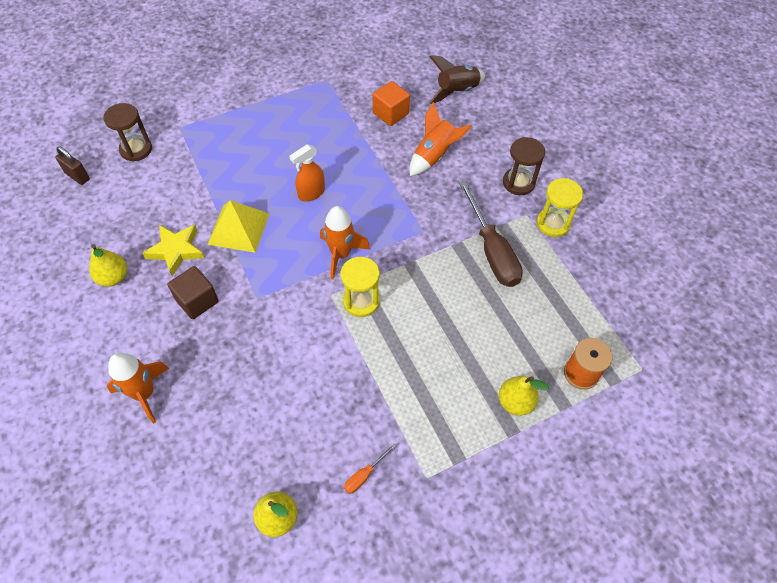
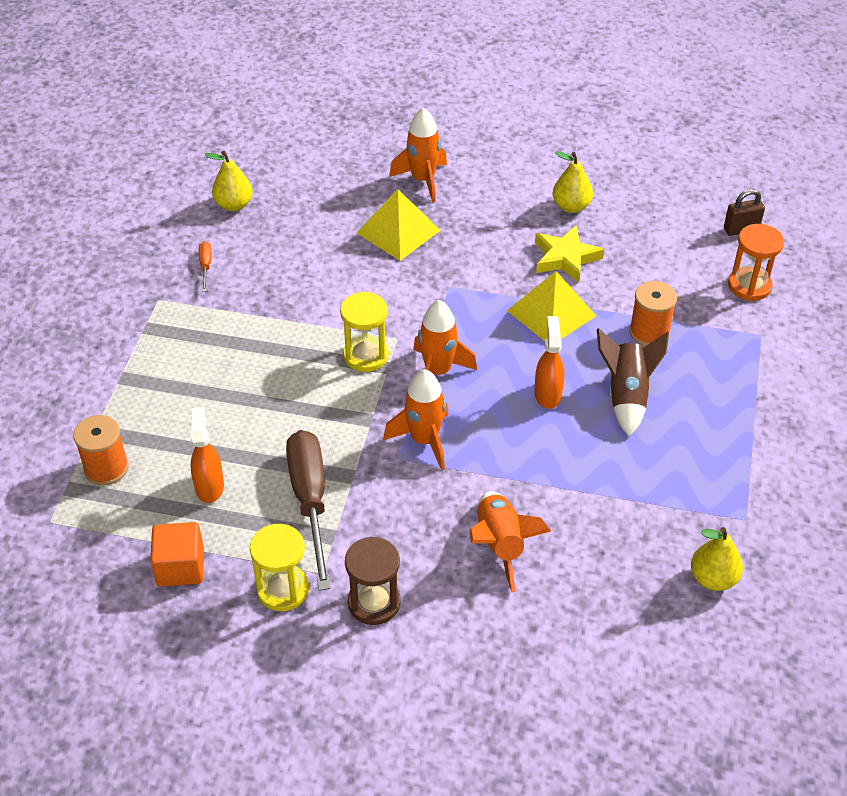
camera: 130 degrees right, 10 degrees down
(136, 149) = (749, 286): brown hourglass -> orange hourglass
(197, 301) = (487, 247): brown cube -> none
(218, 174) = (649, 332): none -> orange spool
(221, 368) = (398, 231): none -> yellow pyramid
(390, 113) = (617, 548): orange cube -> orange cube (180, 567)
(399, 227) = (424, 440): none -> orange rocket
(456, 91) = (598, 657): brown rocket -> brown rocket (626, 396)
(491, 251) = (310, 501): brown screwdriver -> brown screwdriver turned 60 degrees clockwise
(515, 402) = (142, 398): yellow pear -> yellow pear (713, 578)
(534, 306) = (209, 486): none -> orange spray bottle

